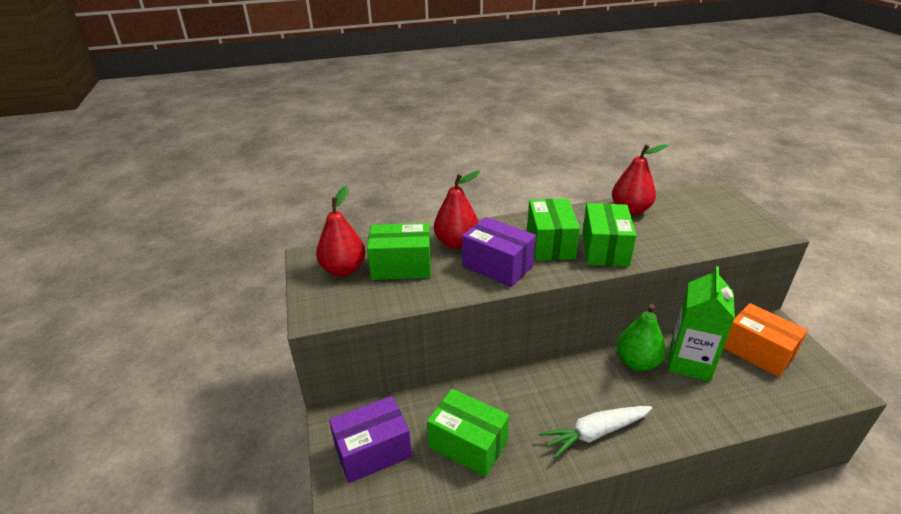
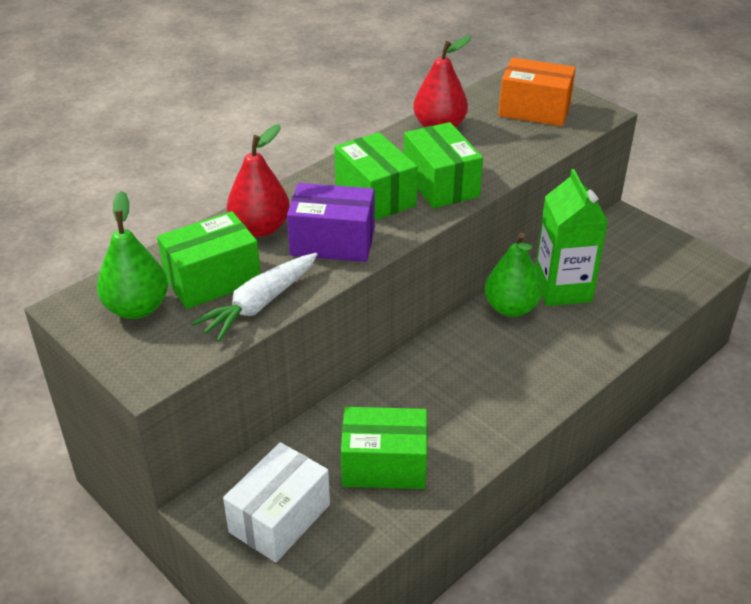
camera: 30 degrees left, 5 degrees up
(343, 269) = (137, 308): red pear -> green pear
(373, 451) = (280, 518): purple box -> white box
(595, 433) = (509, 398): white carrot -> white carrot (259, 304)
(758, 352) = (621, 254): orange box -> orange box (534, 110)

